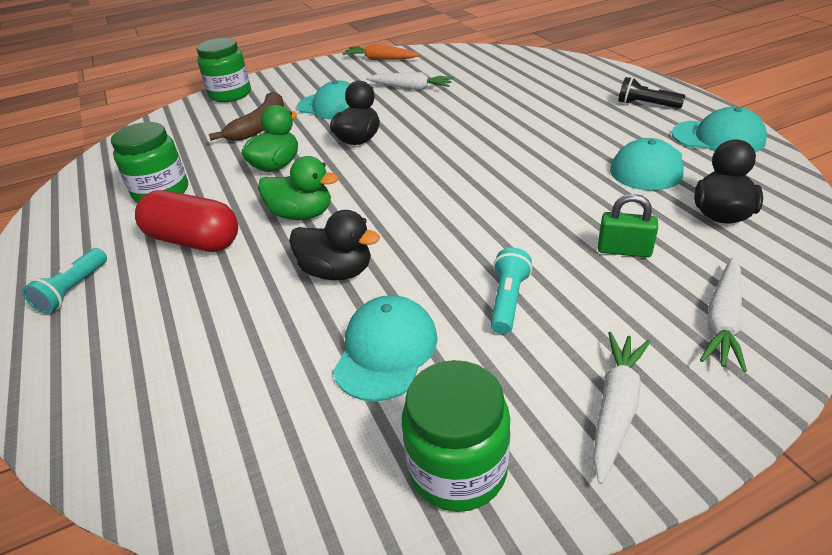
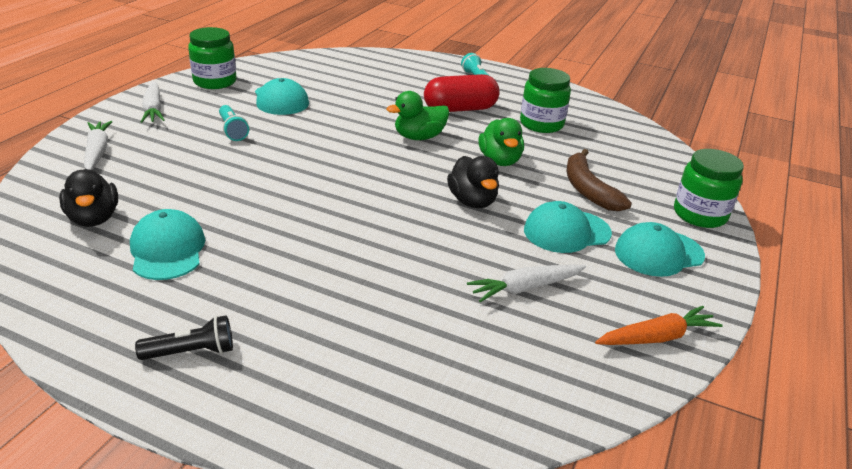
camera: 135 degrees right, 5 degrees down
(337, 272) = (348, 118): black duck -> none
(624, 250) = (169, 173): green padlock -> none
(718, 137) = (89, 314): turquoise cap -> turquoise cap (658, 253)

